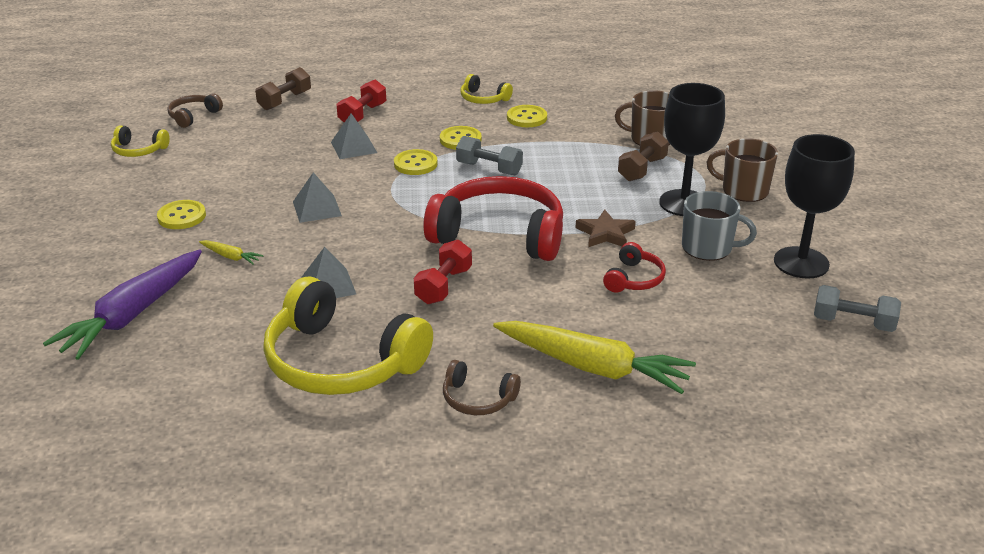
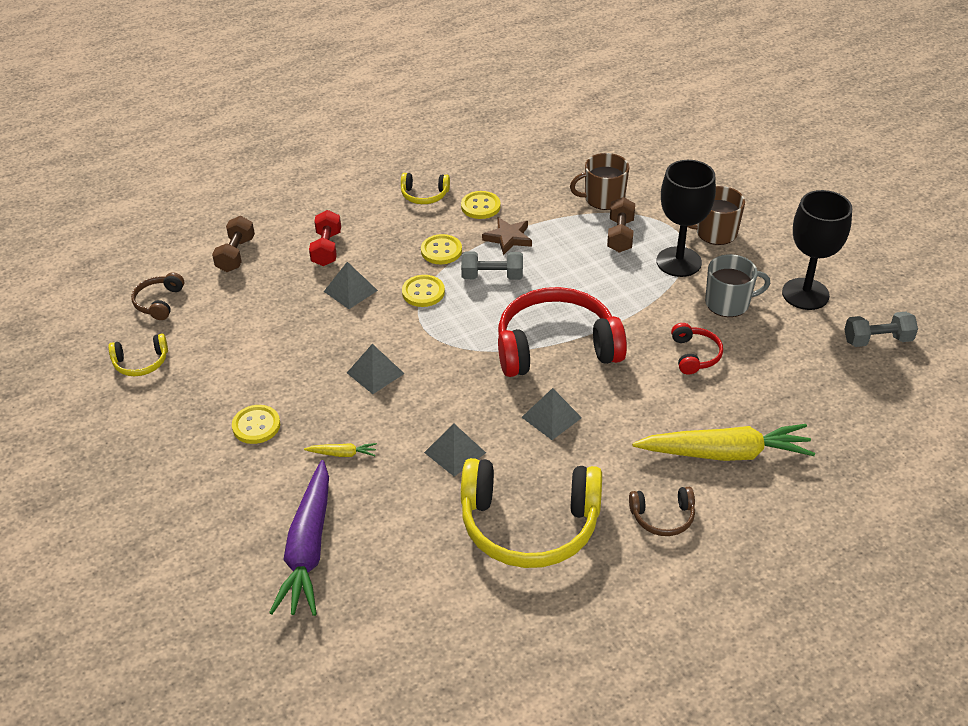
camera: 25 degrees left, 10 degrees up
(443, 286) = (551, 417): red dumbbell -> grey pyramid
(605, 233) = (640, 315): brown star -> brown star (508, 238)

